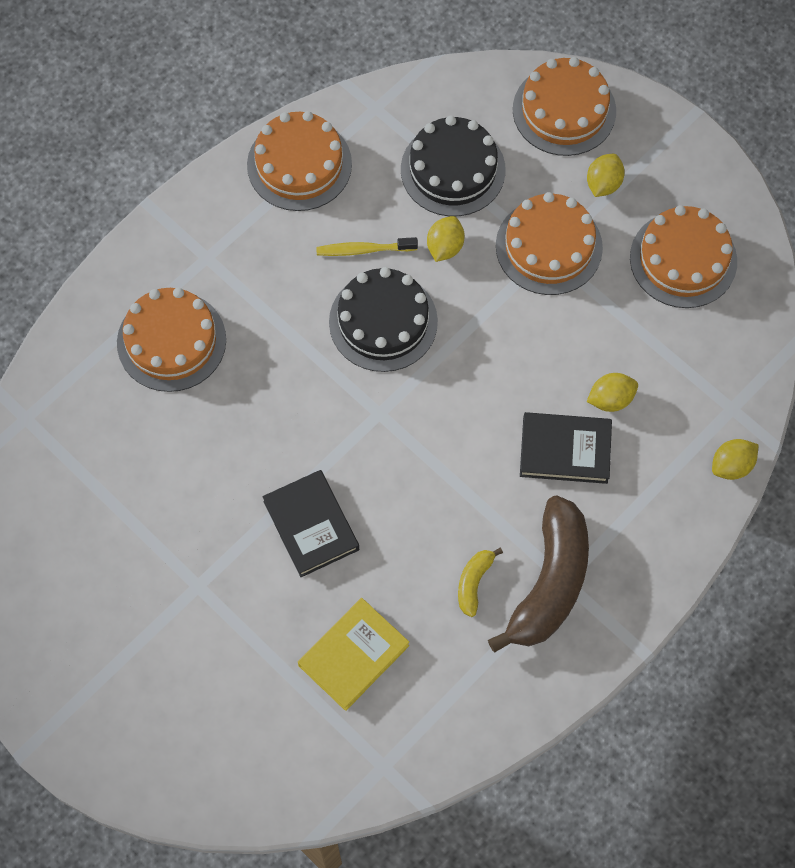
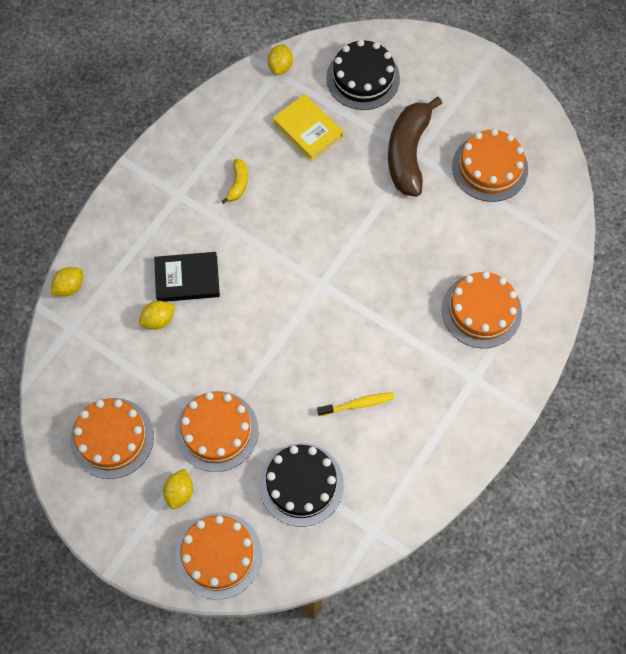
camera: 170 degrees right, 0 degrees up
(299, 164) = (423, 468): orange cake -> orange cake (490, 168)
(311, 525) = (352, 202): black book -> none
(353, 655) = (307, 130): yellow book -> yellow book turned 75 degrees counterclockwise
(383, 321) = (332, 350): black cake -> black cake (363, 78)
(445, 247) = (296, 417): yellow lemon -> yellow lemon (280, 66)
(550, 583) = (188, 191): brown banana -> brown banana (408, 153)

